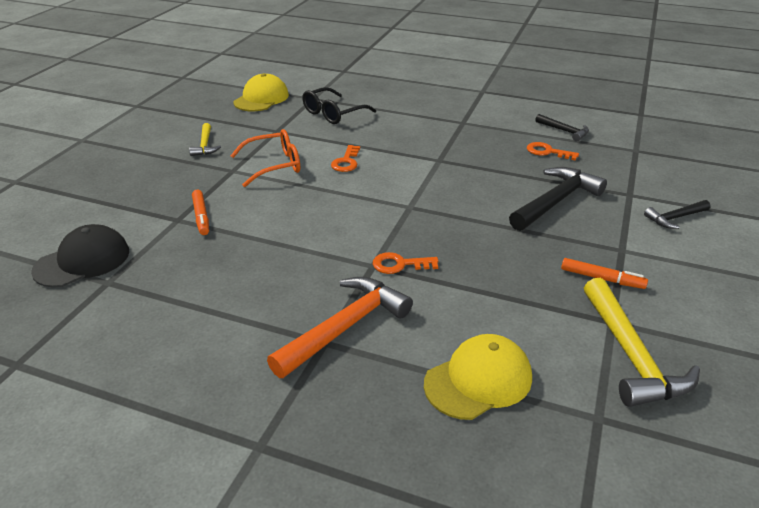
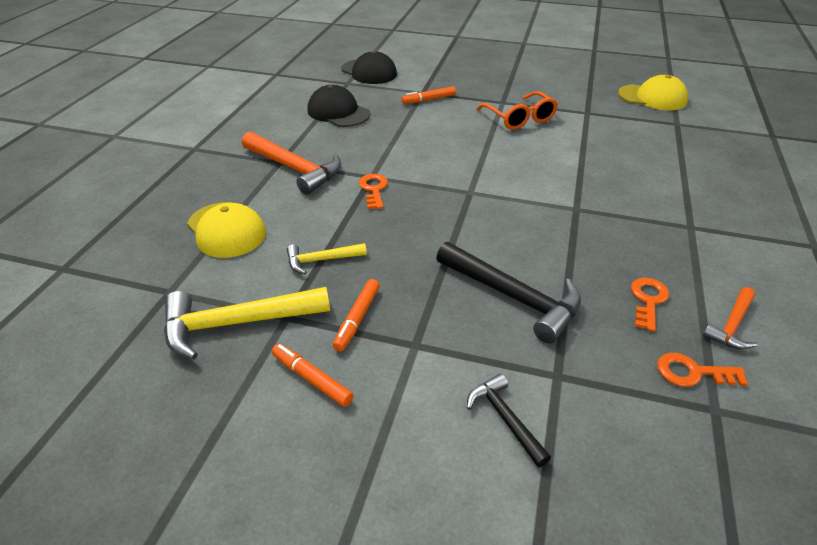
camera: 85 degrees right, 5 degrees up
(201, 290) = (338, 112): none -> black cap
(205, 145) = (540, 86): yellow hammer -> yellow hammer (321, 260)
(333, 114) = (647, 138): black glasses -> none
(346, 162) = (543, 152): orange key -> orange key (692, 372)
(564, 131) = (732, 325): black hammer -> orange hammer
(678, 303) = (312, 379): none -> orange marker

